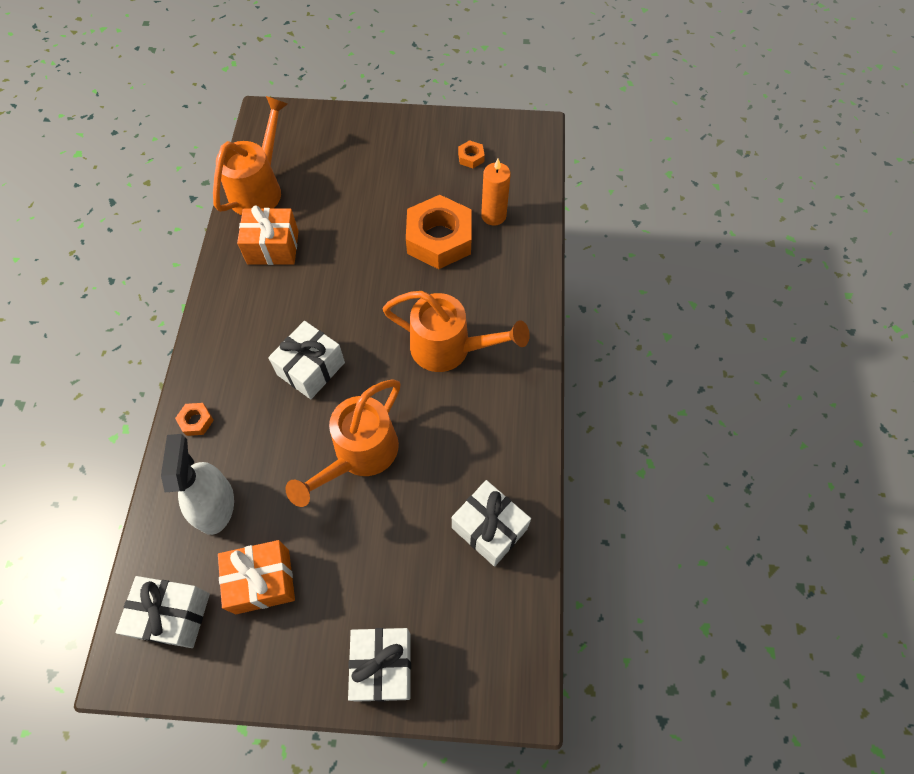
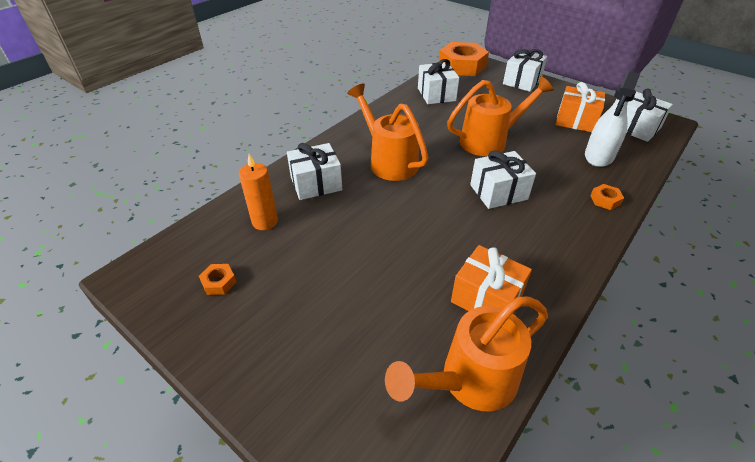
camera: 145 degrees left, 20 degrees down
(439, 239) = (326, 227): orange nut -> orange nut (462, 66)
(492, 277) = (316, 184): none -> white gift

